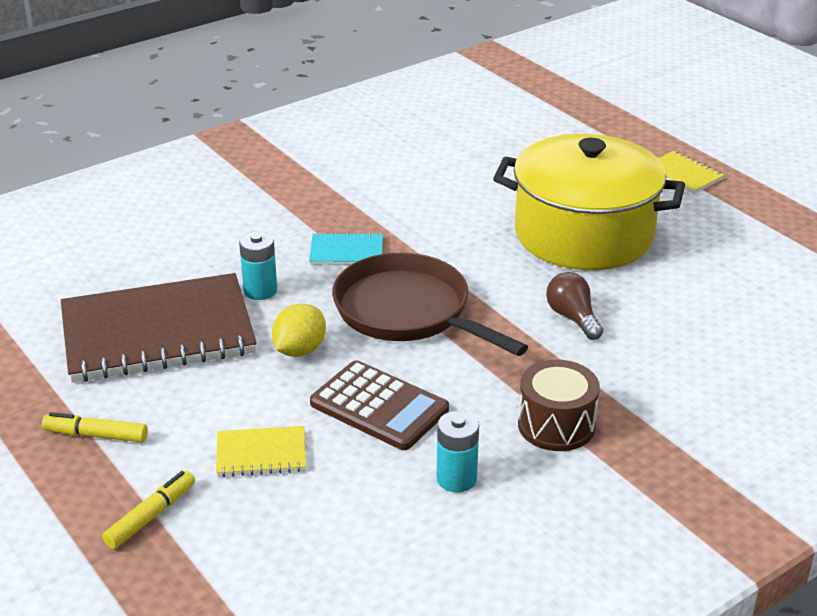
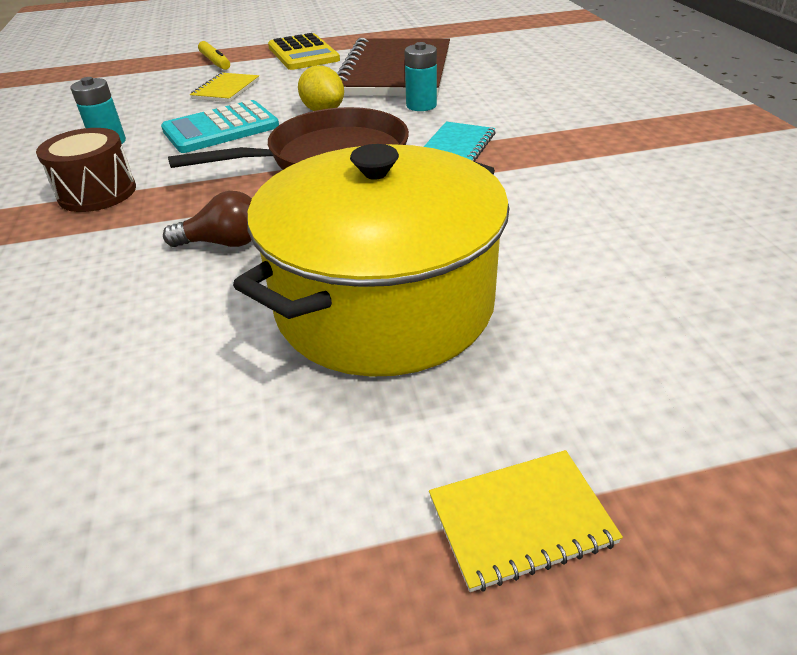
camera: 115 degrees right, 5 degrees up
(96, 435) = (303, 54): yellow marker -> yellow calculator
(379, 406) = (221, 128): brown calculator -> turquoise calculator

